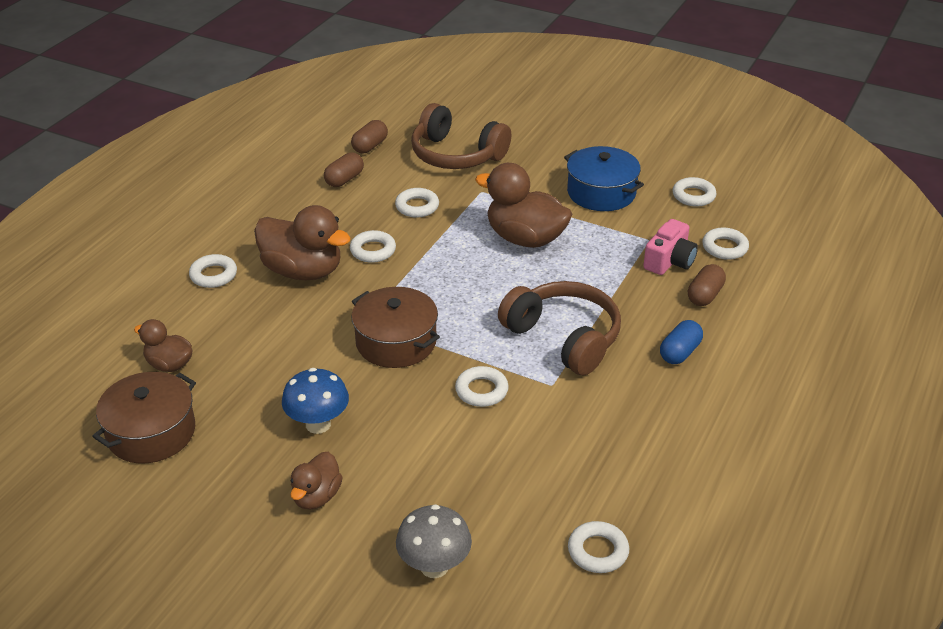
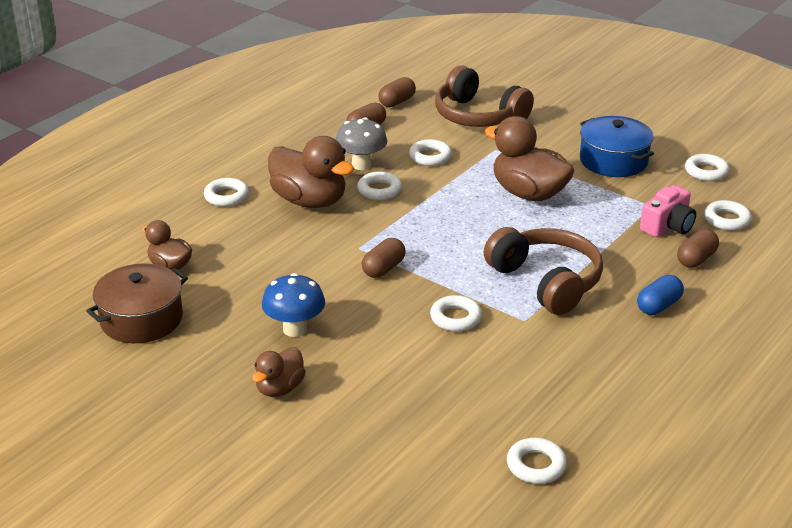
camera: 10 degrees right, 5 degrees down
(396, 342) = (383, 269): brown pot -> brown capsule
(434, 566) = (376, 459): grey mushroom -> grey mushroom (361, 165)

